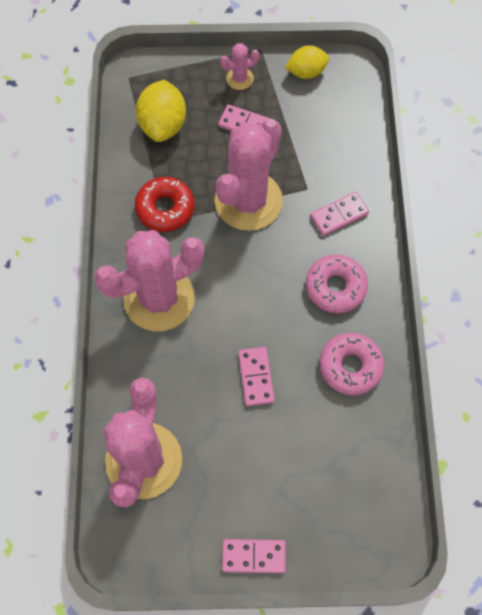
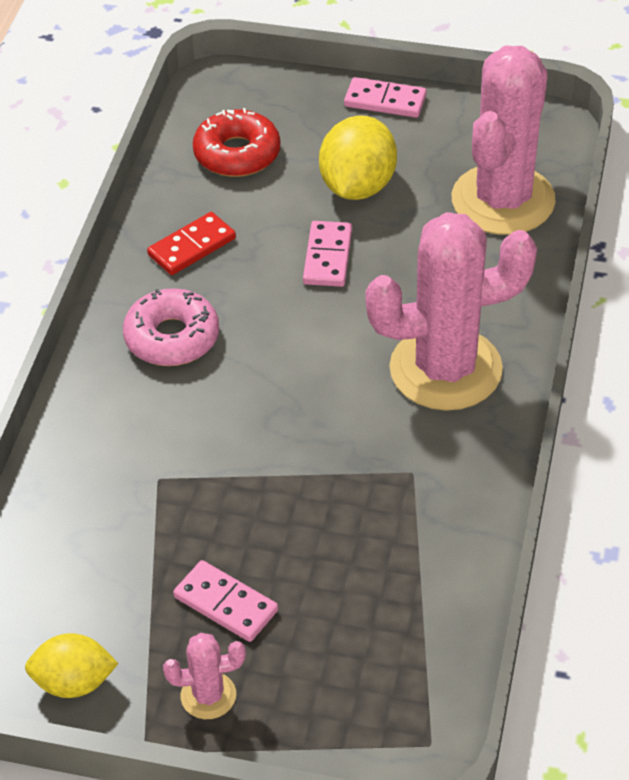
camera: 165 degrees left, 20 degrees down
(163, 125) = (380, 634): yellow lemon -> yellow lemon (357, 186)
(165, 208) = (408, 492): red donut -> red donut (237, 154)
(248, 201) = (264, 477): pink cactus -> none
(339, 215) = (123, 430): pink domino -> none
(350, 366) = (192, 247): pink donut -> red domino

